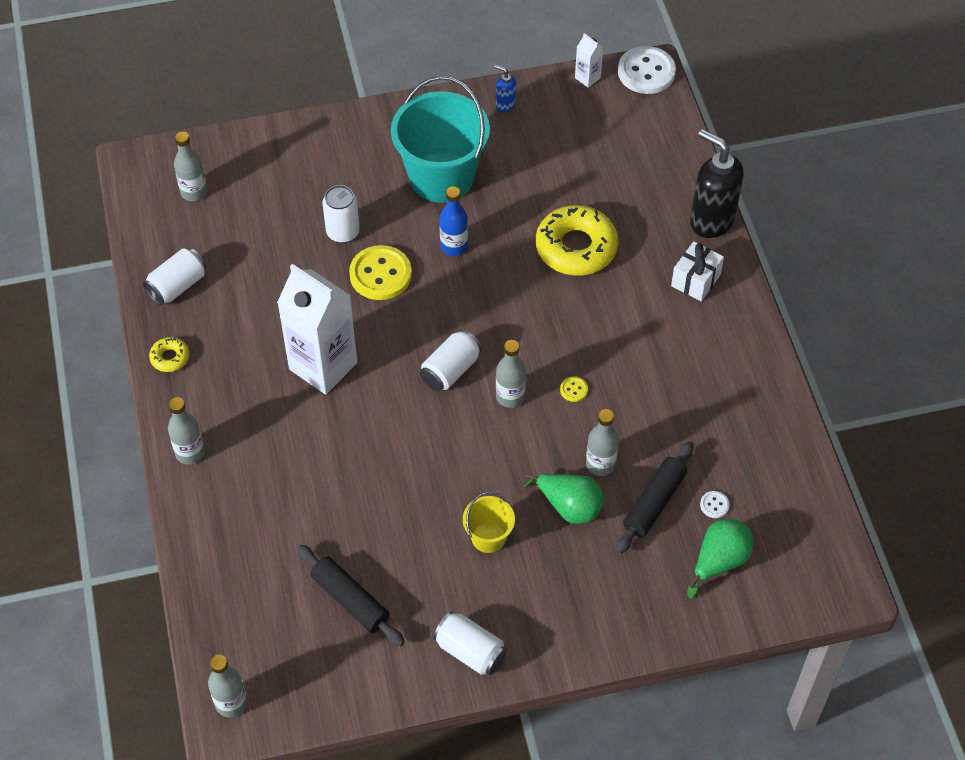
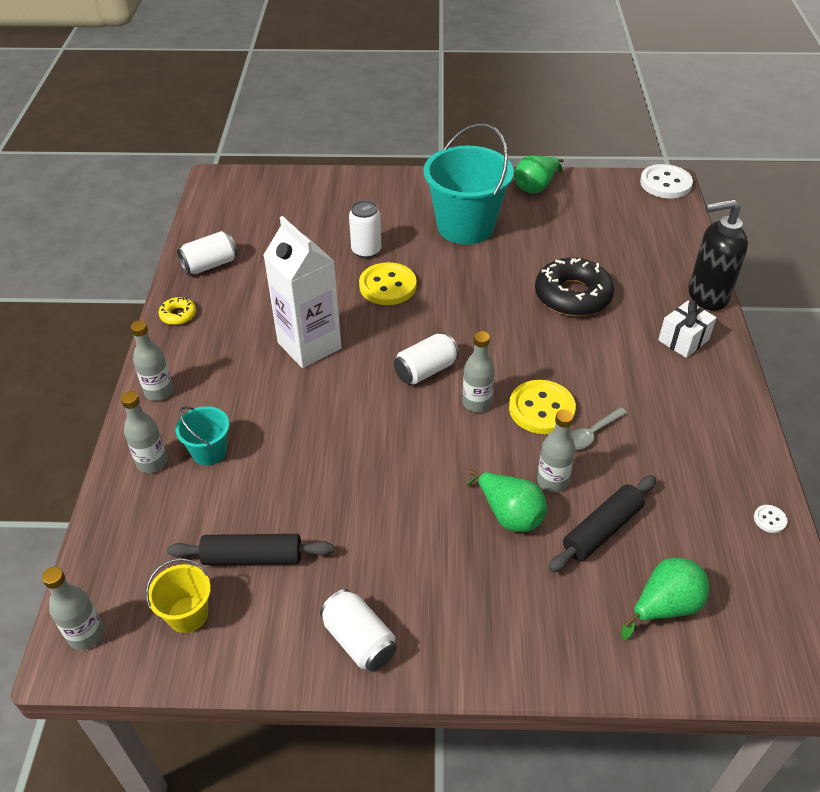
camera: 15 degrees right, 10 degrees down
(194, 192) = (254, 204): grey bottle -> grey bottle (152, 462)
(268, 506) = (209, 451): none -> turquoise bucket
(350, 600) = (252, 557): black rolling pin -> black rolling pin turned 60 degrees counterclockwise
(454, 246) = (460, 276): blue bottle -> none
(488, 537) = (416, 526): yellow bucket -> yellow bucket (188, 614)
(505, 105) = (536, 187): blue soap dispenser -> green pear
(574, 390) = (541, 409): yellow button -> yellow button, size x2.33
(576, 247) = (572, 295): yellow donut -> black donut
(587, 78) = (612, 180): white carton -> none
(627, 406) = (592, 433): none -> grey spoon
(711, 220) = (707, 296): black soap dispenser -> black soap dispenser turned 60 degrees counterclockwise
(714, 505) = (668, 546): white button -> white button (769, 519)

